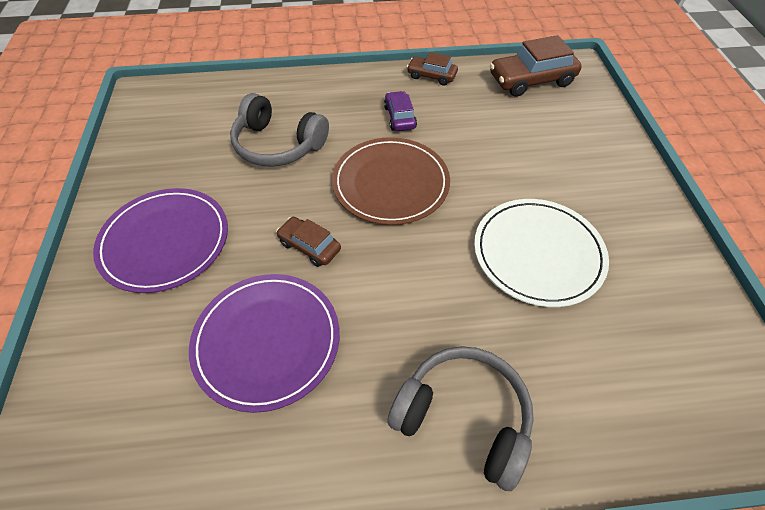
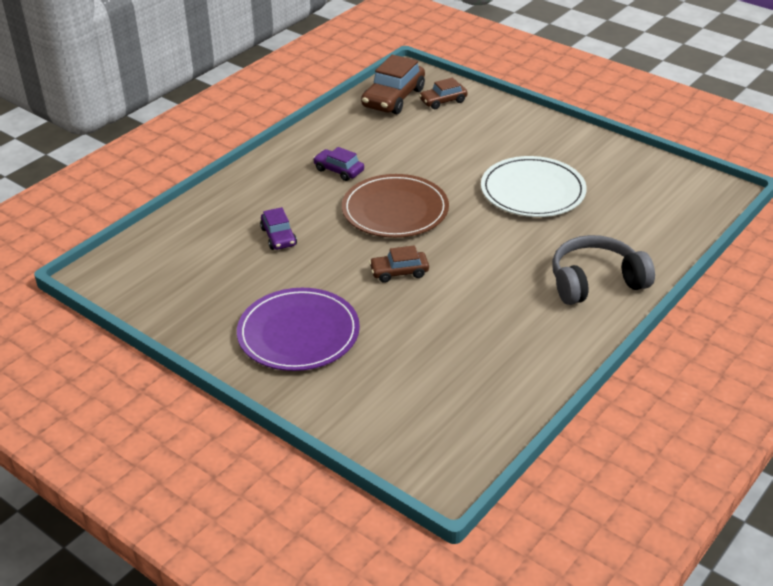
camera: 45 degrees left, 15 degrees down
(267, 341) = (450, 327): purple plate -> none
(278, 145) = (278, 237): grey headphones -> purple car
(431, 76) = (319, 132): brown car -> brown car (443, 101)

